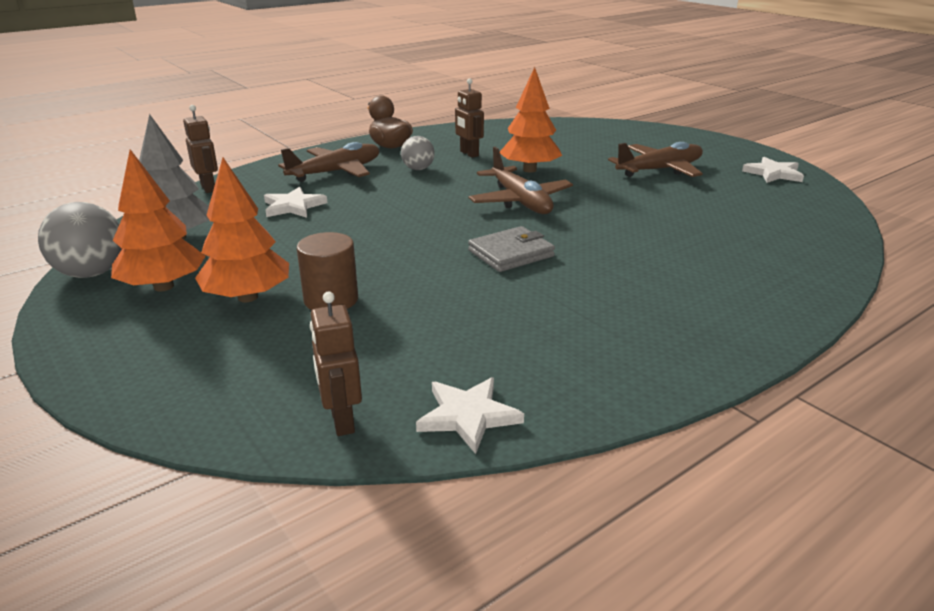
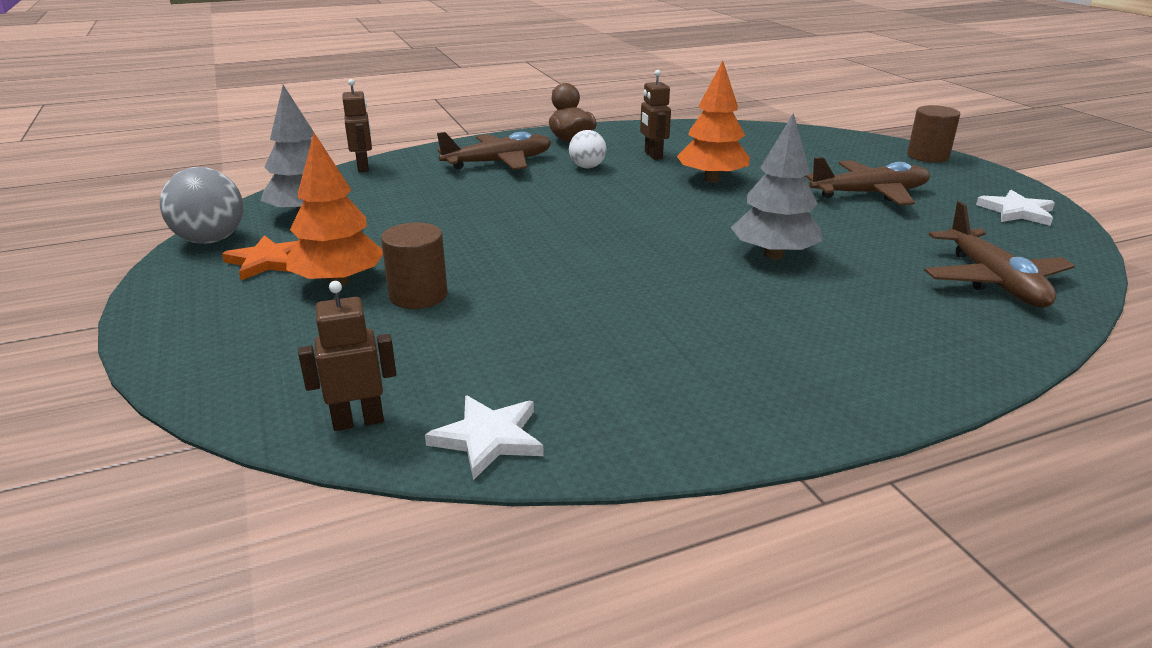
camera: 15 degrees right, 0 degrees up
(164, 286) = (267, 261): orange tree -> orange star
(293, 206) = (435, 194): white star -> none
(341, 421) = (358, 421): brown robot -> brown robot turned 75 degrees clockwise
(418, 169) = (587, 167): grey ball -> white ball
(511, 253) = (636, 270): grey wallet -> none
(520, 201) = (680, 213): brown plane -> brown plane (993, 281)
(614, 228) = (773, 255): none -> grey tree
(686, 136) = (928, 156): none -> brown cylinder

